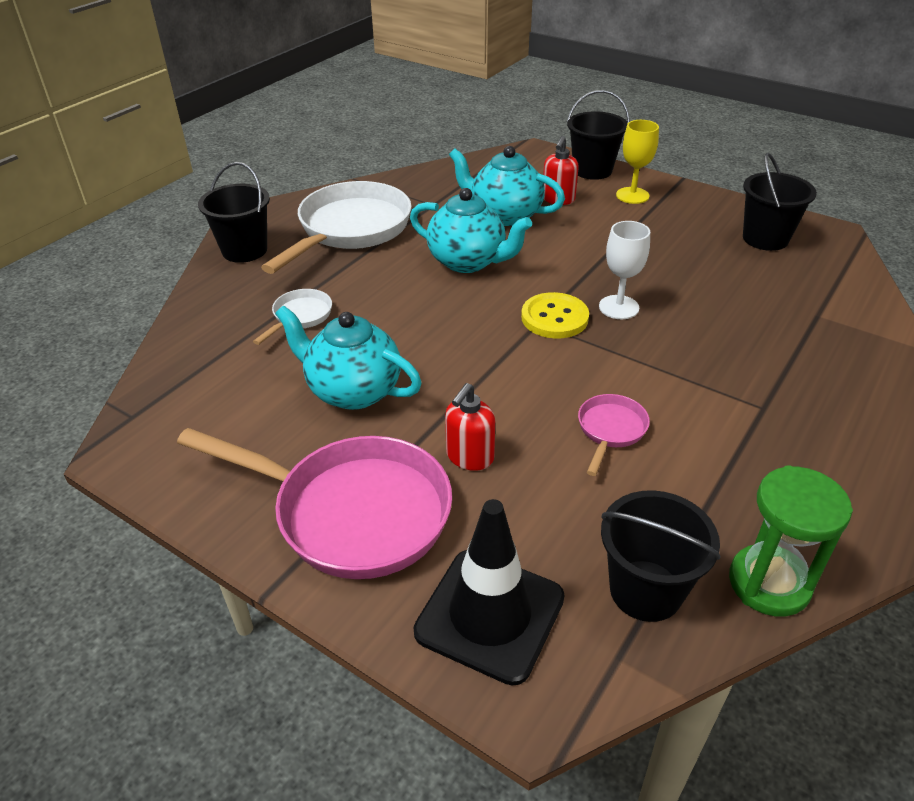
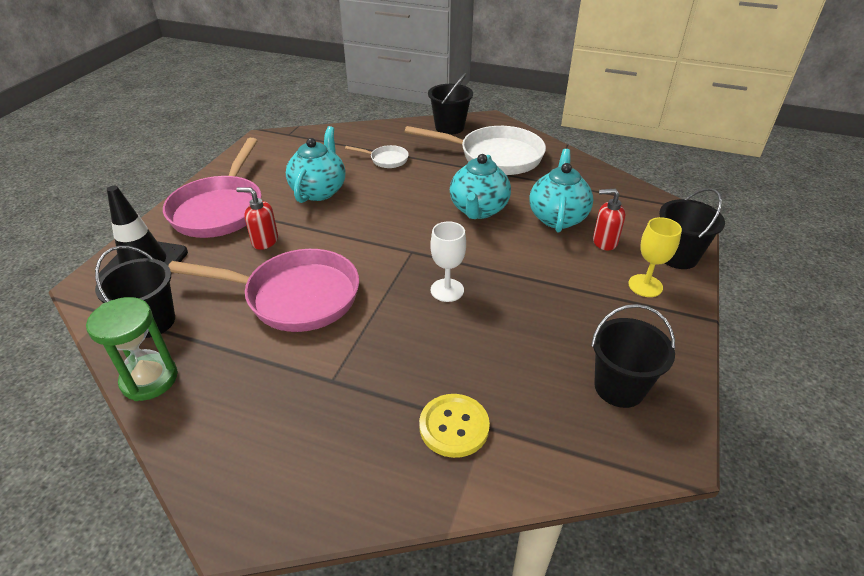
camera: 75 degrees right, 0 degrees up
(554, 318) = (420, 258): yellow button -> yellow button (454, 426)
(610, 430) = (294, 297): pink pan -> pink pan, size x2.19

